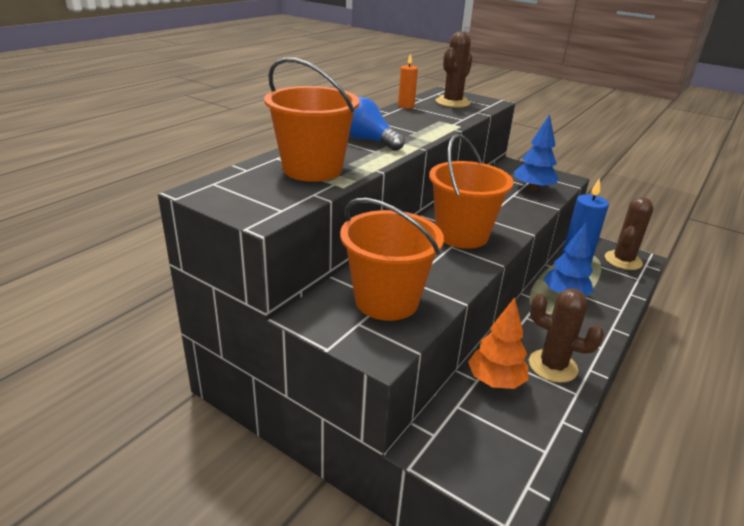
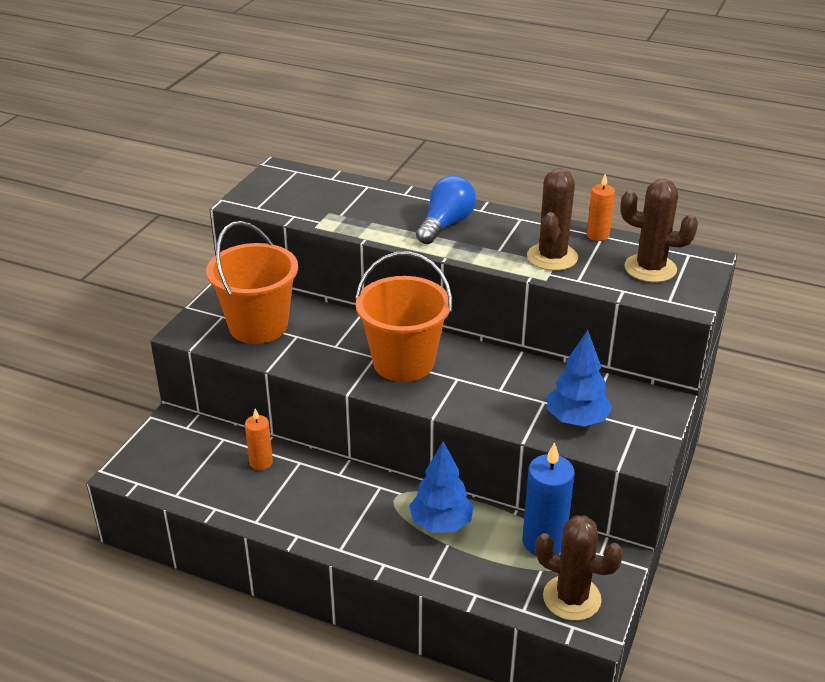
camera: 80 degrees right, 5 degrees up
(312, 169) = (347, 207): orange bucket -> none
(495, 381) = (261, 462): orange tree -> orange candle
(552, 366) = (294, 505): brown cactus -> brown cactus (552, 257)

